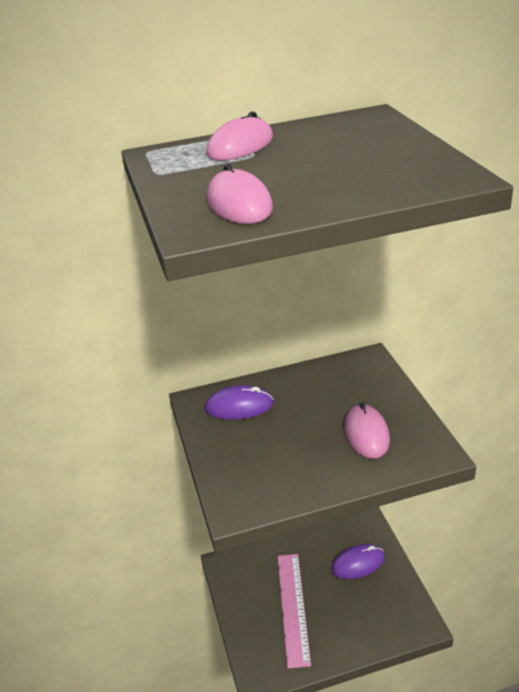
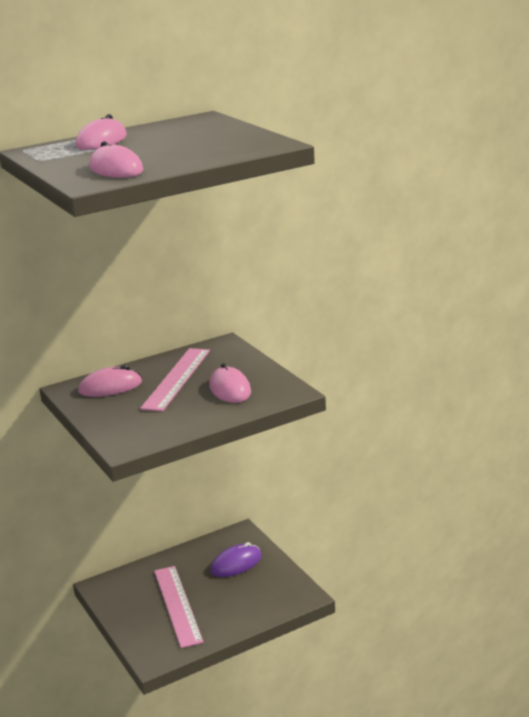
camera: 15 degrees left, 10 degrees down
(239, 406) = (110, 387): purple mouse -> pink mouse
(310, 406) = (176, 379): none -> pink ruler

